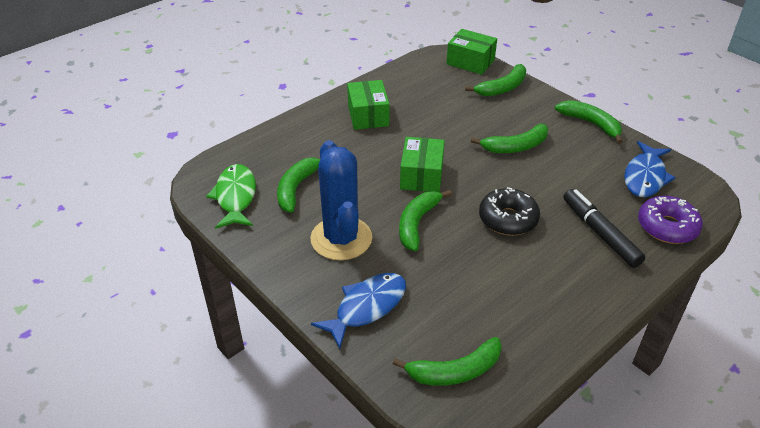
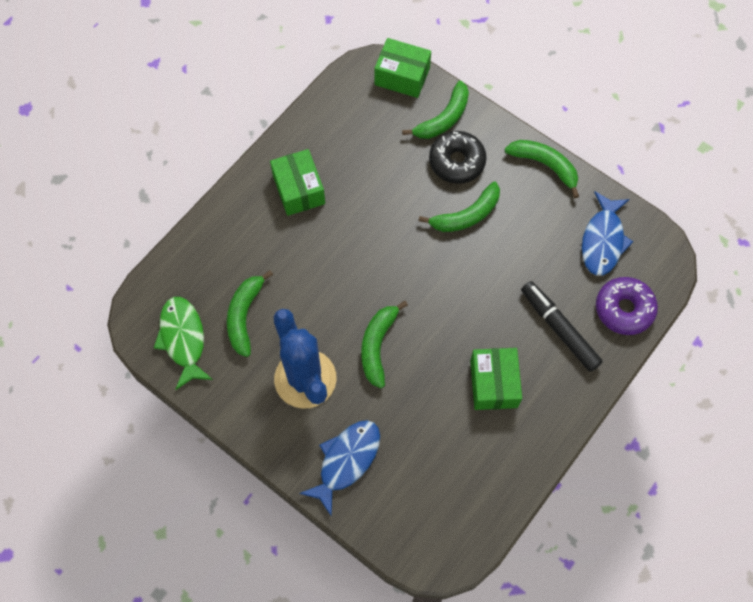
camera: 10 degrees left, 25 degrees up
(421, 175) = (372, 276): green box -> green box (493, 383)
(455, 371) = (437, 519): green banana -> none
(508, 219) = (467, 324): black donut -> black donut (457, 162)

